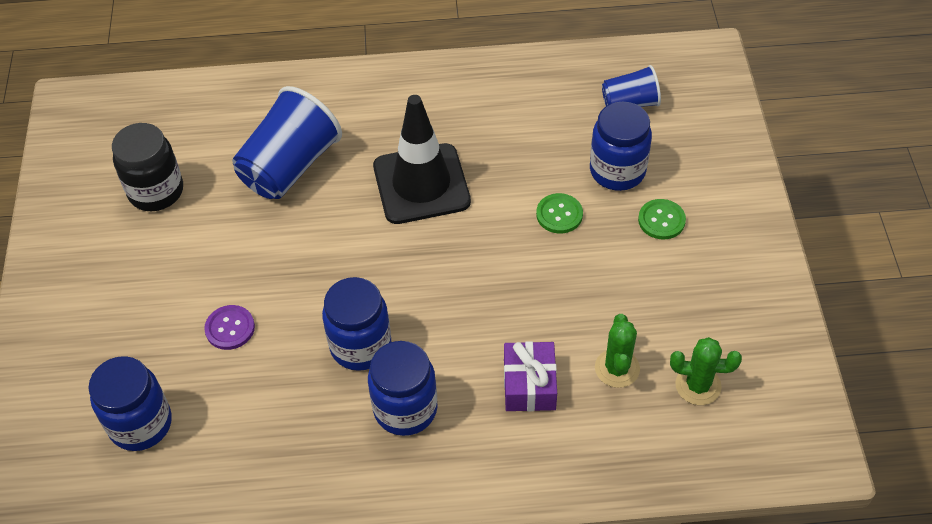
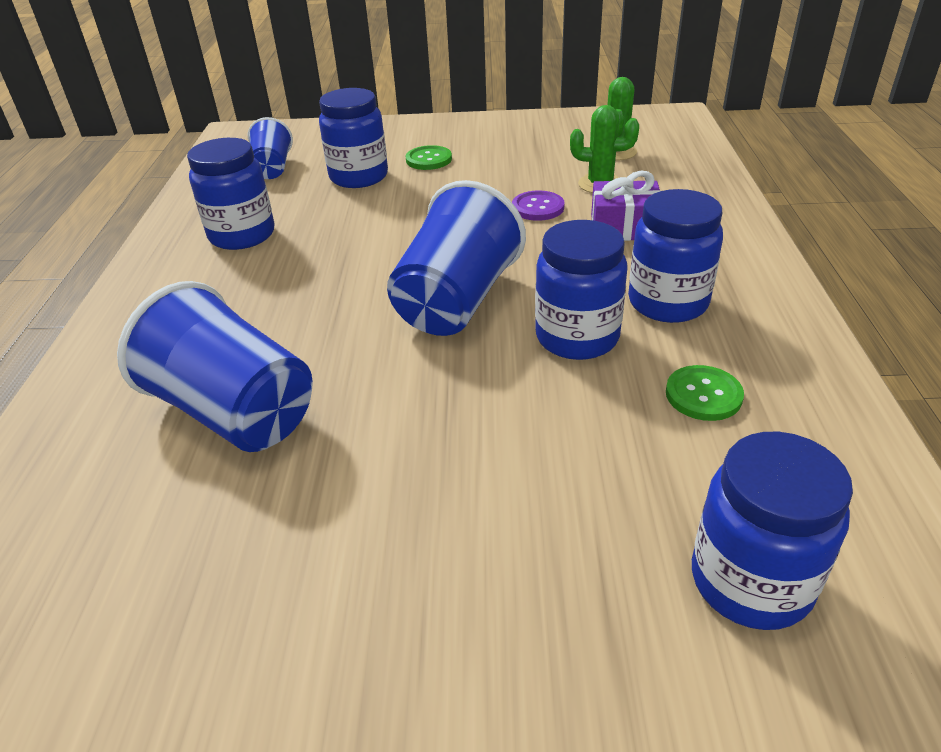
camera: 85 degrees left, 15 degrees down
(156, 191) = (205, 600): black jar -> none
(230, 328) = (545, 469): purple button -> purple button (538, 207)
(408, 267) = (456, 301): none -> blue cup
(421, 184) = (324, 292): black traffic cone -> none
(504, 114) = (242, 235): none -> blue jar
(559, 214) = (405, 207): green button -> green button (703, 395)

